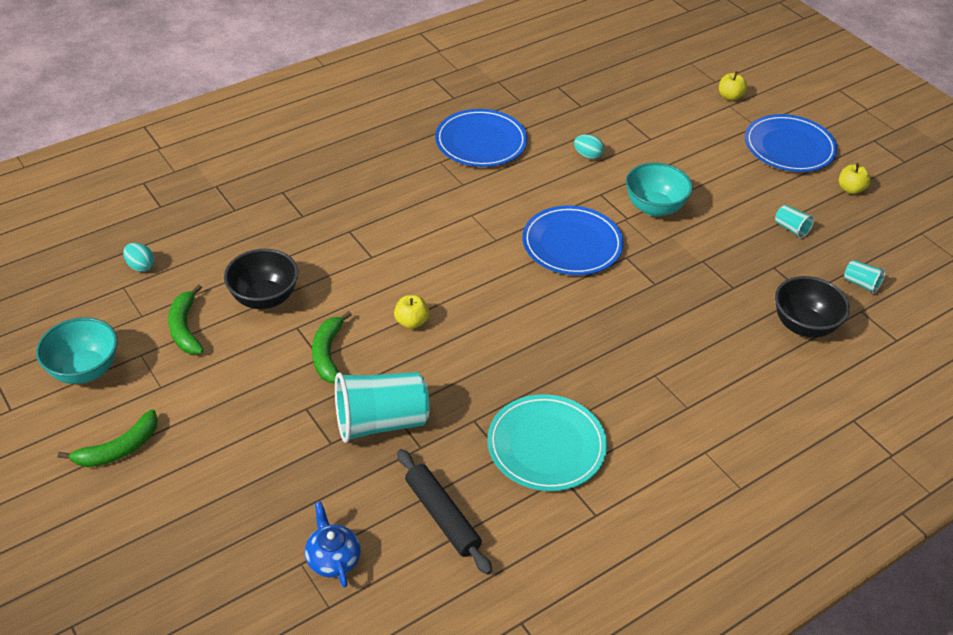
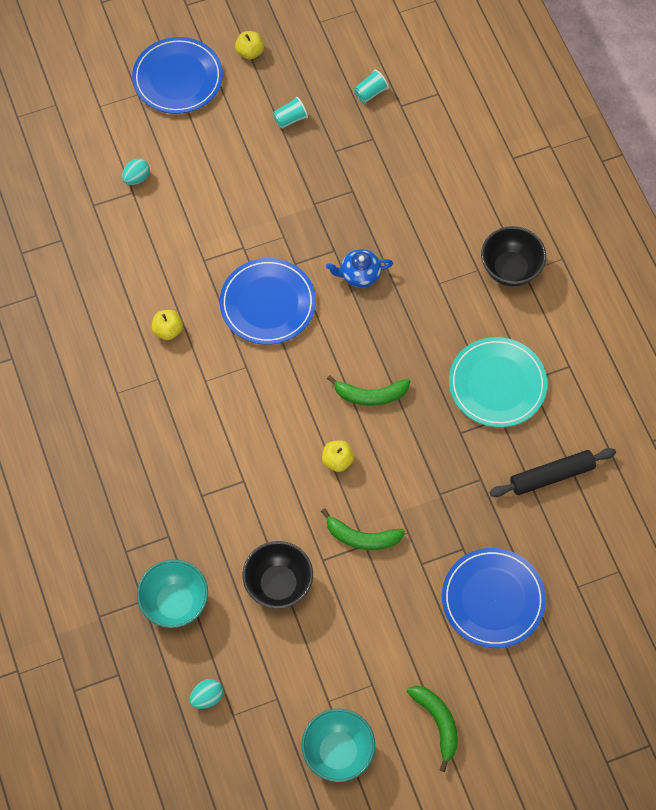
camera: 75 degrees left, 20 degrees up
(185, 328) = (302, 659): green banana -> green banana (370, 395)
(333, 558) = (577, 562): blue teapot -> blue teapot (359, 274)
(381, 422) = (448, 506): turquoise cup -> none
(481, 142) = (95, 348): blue plate -> blue plate (493, 599)
(587, 156) = (144, 256): turquoise egg -> turquoise egg (137, 178)
(654, 207) = (235, 220): turquoise bowl -> turquoise bowl (175, 603)
(730, 96) = (85, 100): yellow apple -> yellow apple (168, 330)
(804, 326) = (408, 154): black bowl -> black bowl (510, 269)

